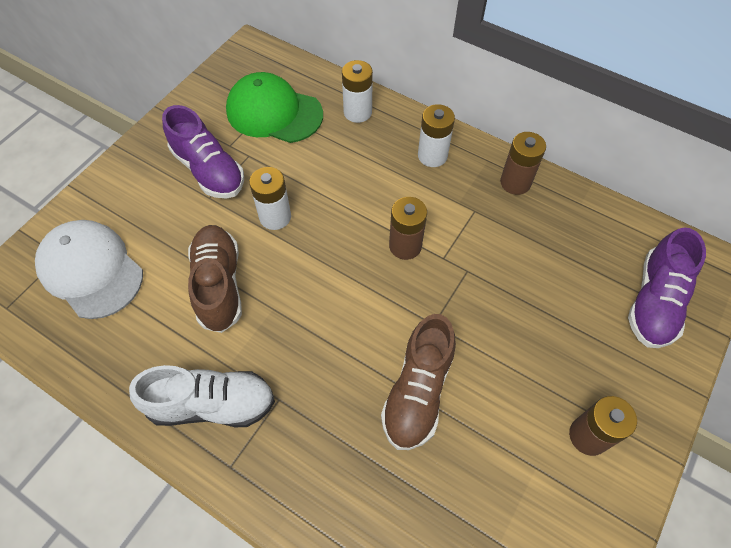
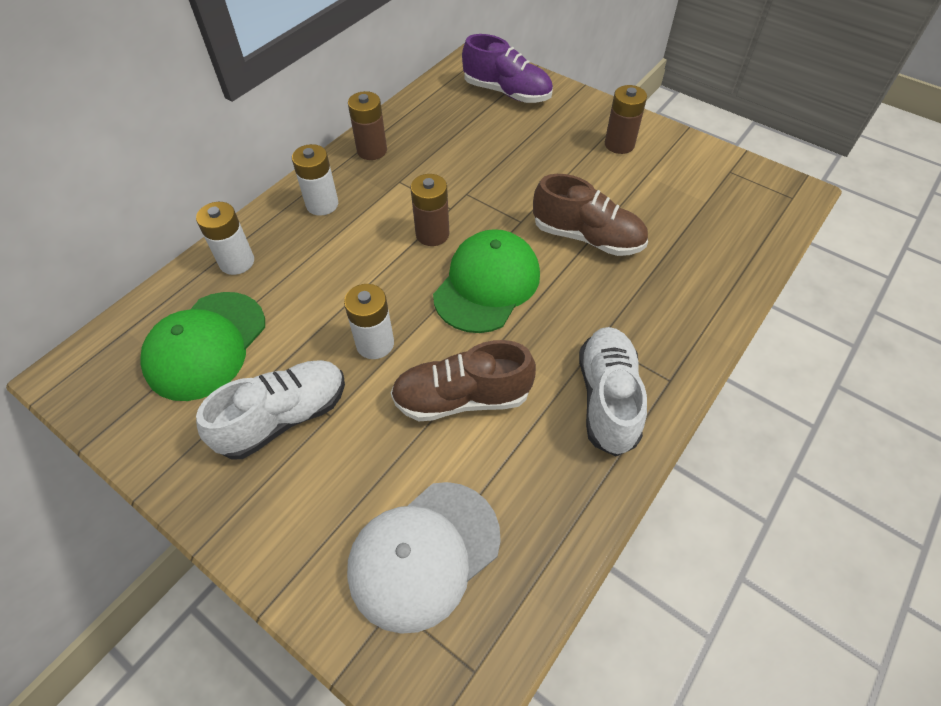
camera: 85 degrees left, 5 degrees down
(208, 170) = (284, 418): purple shoe -> white shoe
(344, 297) = (487, 284): none -> green cap

